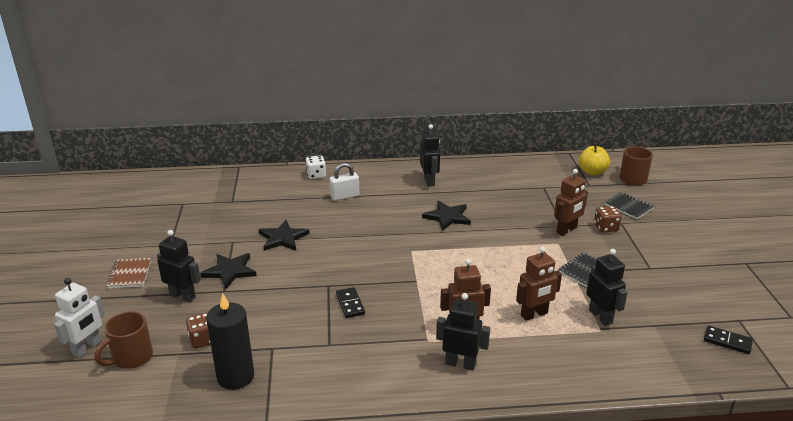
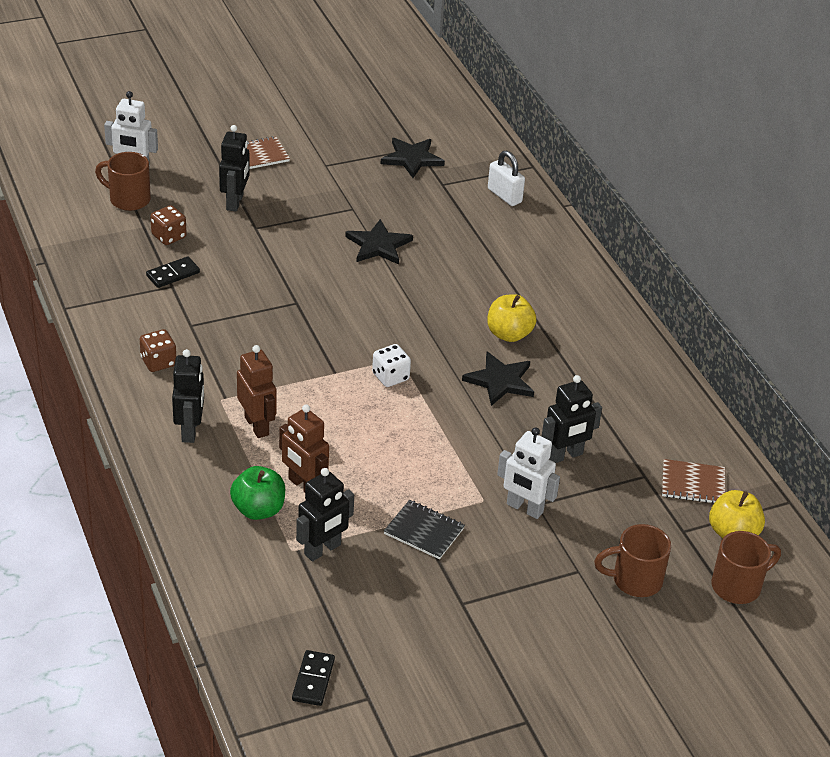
camera: 70 degrees right, 10 degrees up
(230, 271) = (293, 222): black star -> black star (412, 159)
(235, 377) = (121, 272): black candle -> none
(316, 175) = (548, 238): white dice -> white dice (390, 377)
(345, 196) = (505, 276): white padlock -> white padlock (504, 196)
(350, 304) = (267, 327): black domino -> black domino (173, 274)
(403, 205) = (509, 334): none -> yellow apple
(429, 181) = (593, 349): black robot -> black robot (565, 455)
(552, 175) = (693, 483): none -> brown notebook
(557, 341) = (258, 509): none -> green apple
(567, 230) = (524, 508): brown robot -> white robot
(606, 228) = (554, 553): brown dice -> brown dice (158, 362)
(628, 206) = (635, 580): black notebook -> brown mug

